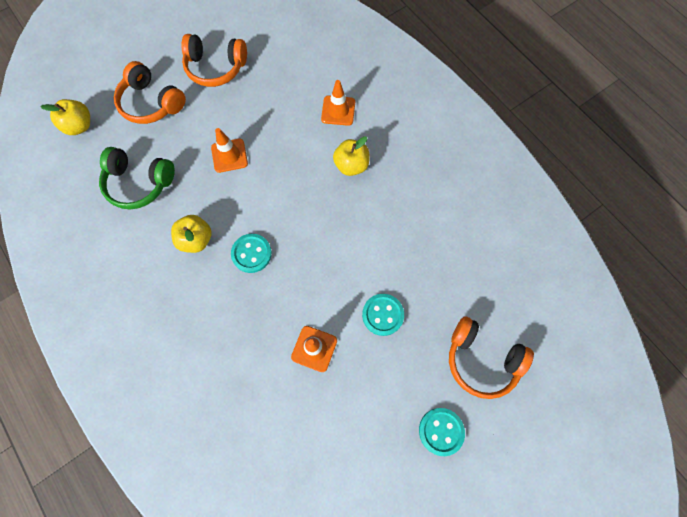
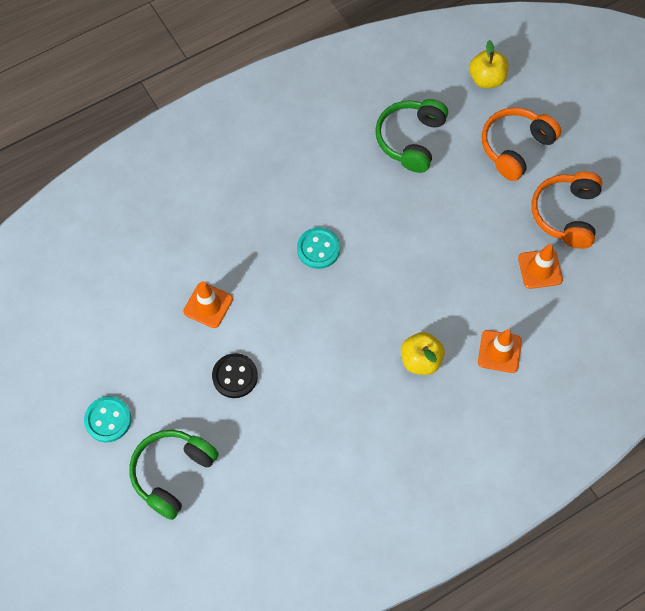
camera: 95 degrees right, 5 degrees down
(196, 240) = (339, 196): yellow apple -> none
(229, 155) = (441, 228): orange traffic cone -> orange traffic cone (540, 269)
(382, 315) = (235, 376): turquoise button -> black button
(481, 360) = (172, 473): orange headphones -> green headphones

